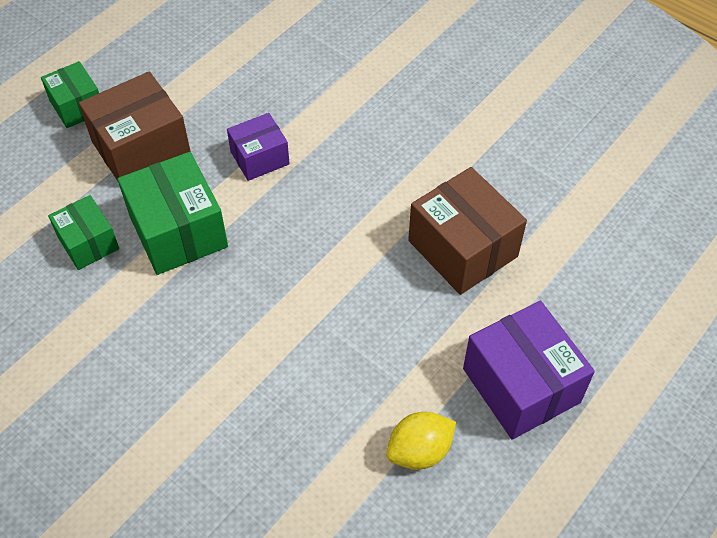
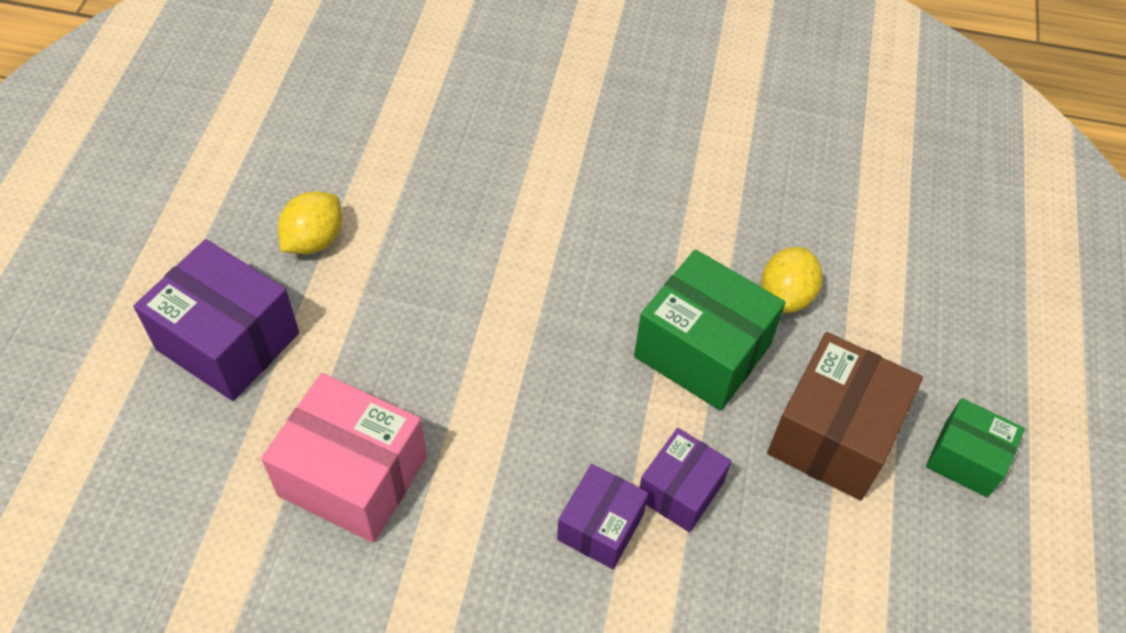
camera: 150 degrees right, 0 degrees up
(88, 243) = (785, 296): green box -> yellow lemon
(321, 159) = (600, 526): none -> purple box
(462, 248) = (353, 476): brown box -> pink box

